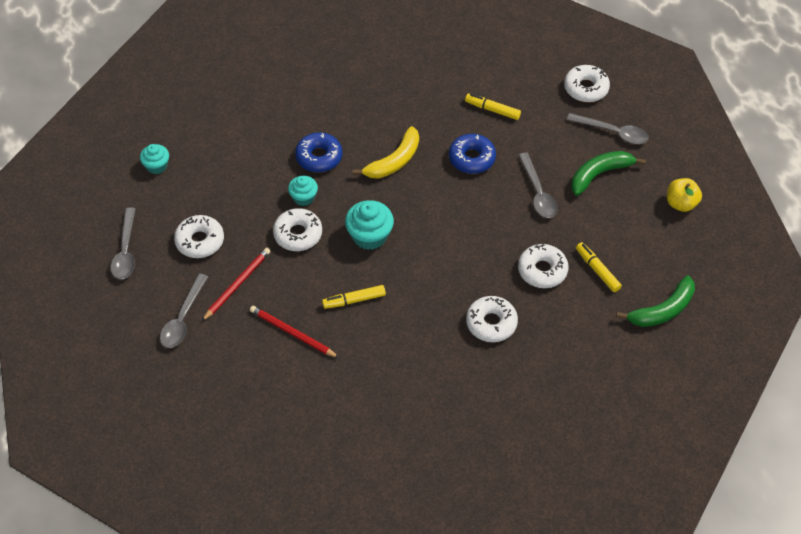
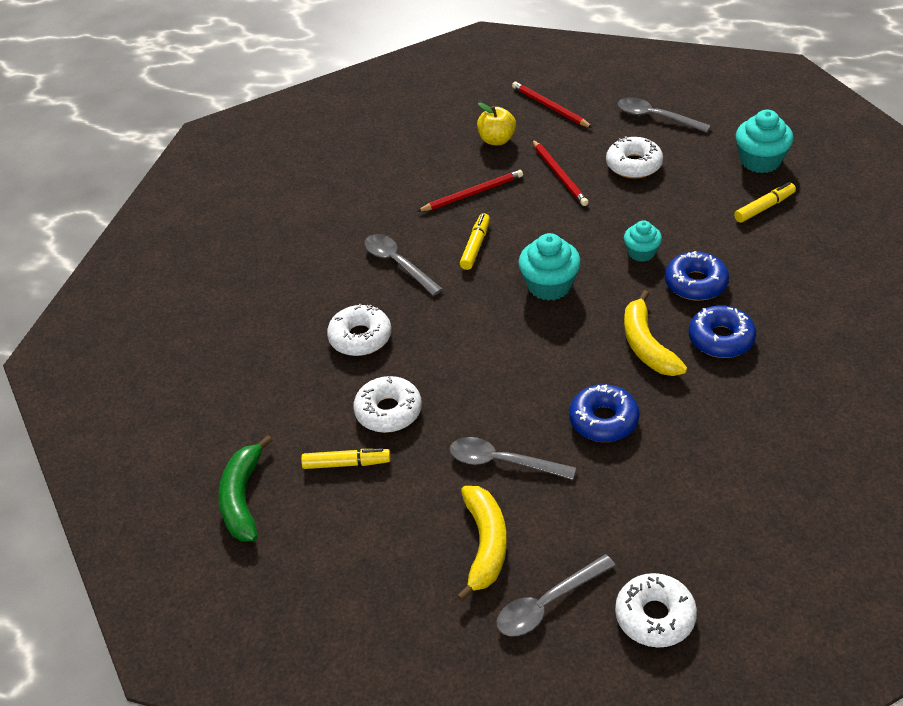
camera: 125 degrees right, 10 degrees down
(143, 333) = (550, 107): none -> red pencil
(157, 166) = (760, 161): turquoise cupcake -> turquoise cupcake, size x1.59
(183, 318) = (546, 132): grey spoon -> grey spoon (398, 264)
(298, 234) = (592, 233): white donut -> none
(365, 127) = (721, 339): none -> blue donut
(492, 110) = (676, 480): yellow marker -> yellow marker (764, 207)
(599, 174) = (485, 545): green banana -> yellow banana
(681, 203) = (370, 614): yellow apple -> yellow apple (497, 140)

